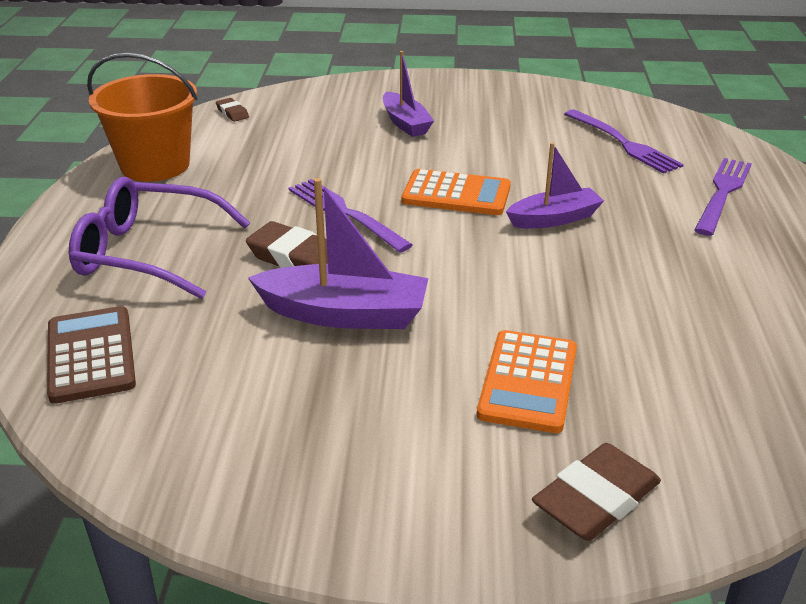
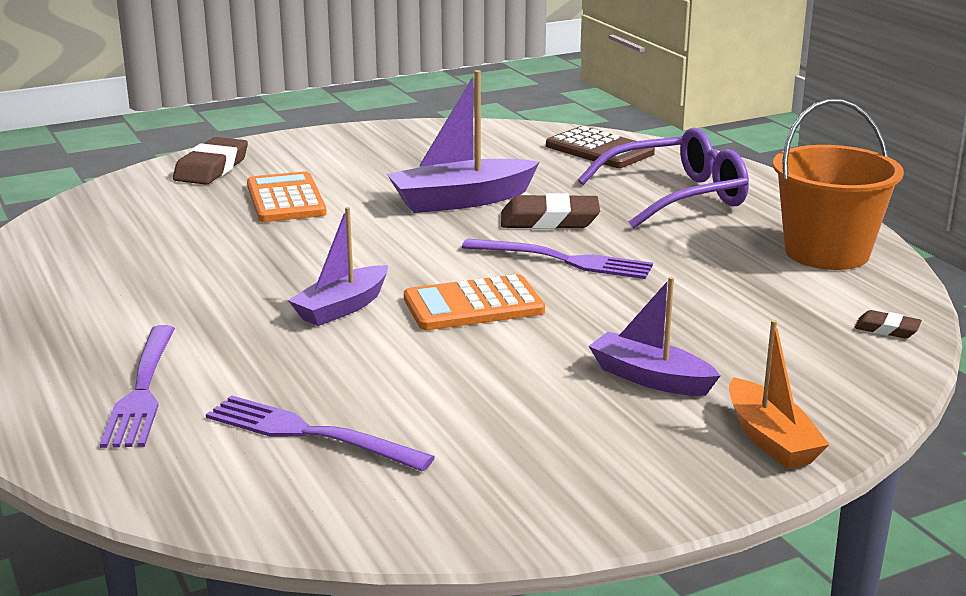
camera: 150 degrees right, 10 degrees down
(389, 86) = (770, 439): none -> orange boat

